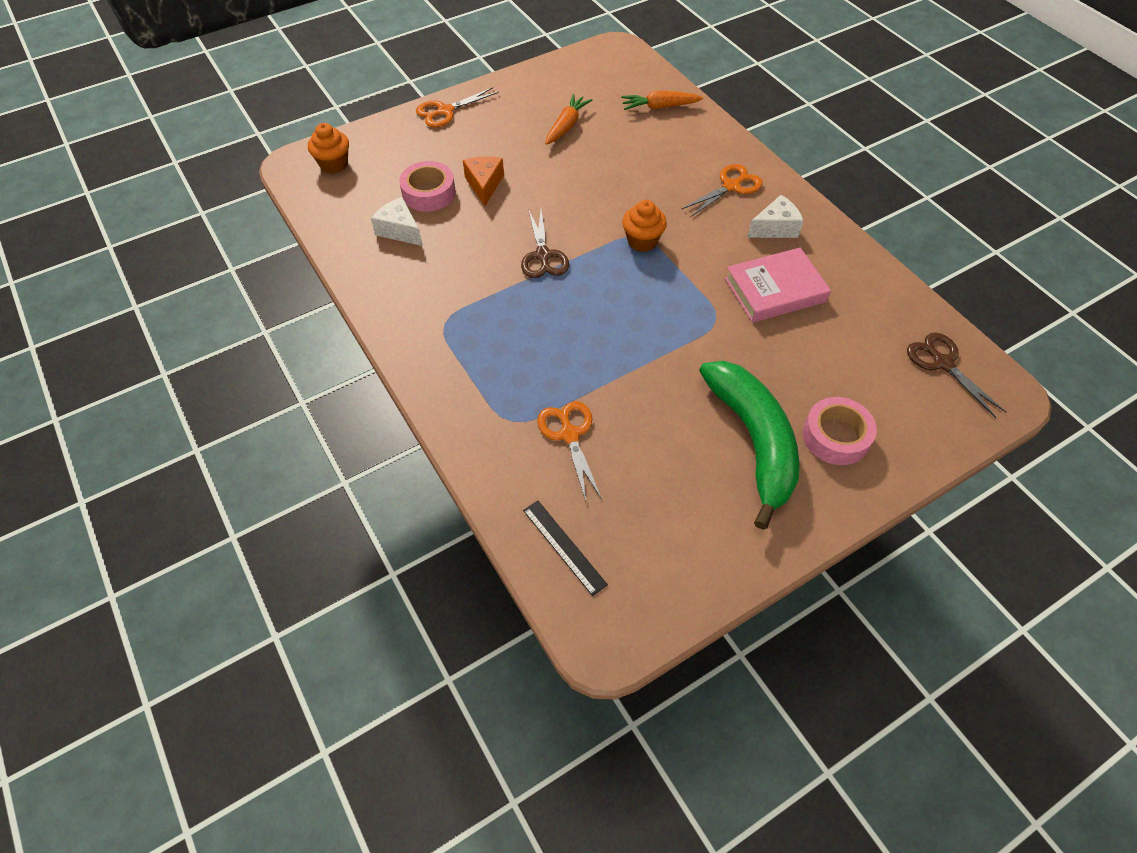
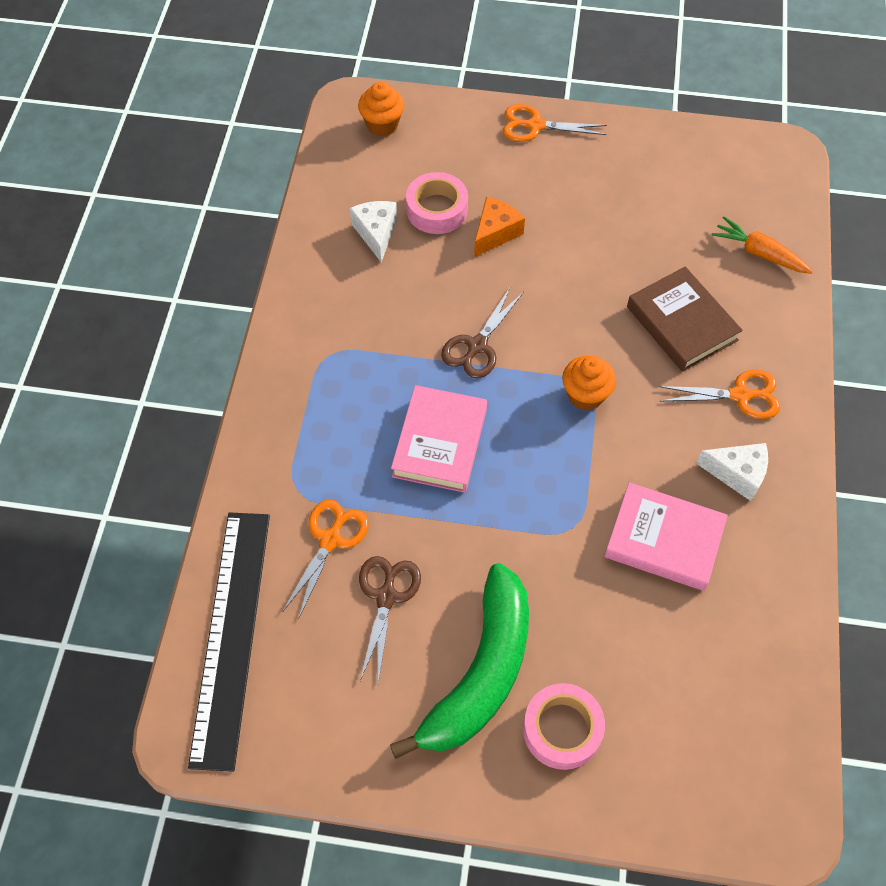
camera: 40 degrees right, 5 degrees up
(564, 547) = (231, 635): black ruler -> black ruler, size x2.18
(566, 126) = (638, 216): orange carrot -> none
(580, 326) = (440, 442): none -> pink book
(656, 168) = (681, 323): none -> brown book
(943, 363) = (754, 745): brown scissors -> brown scissors (386, 597)

